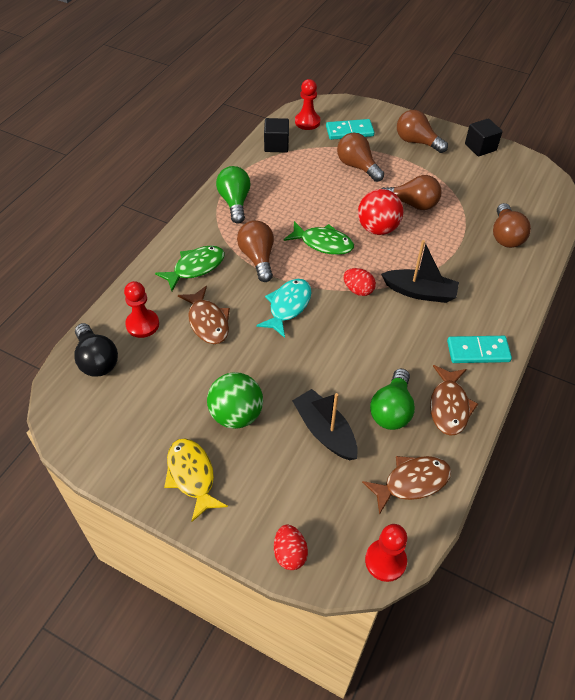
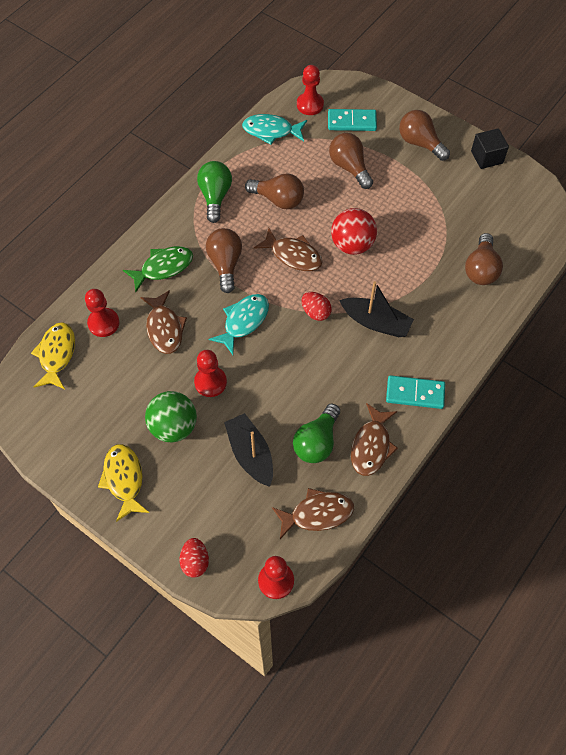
camera: 10 degrees right, 10 degrees up
(96, 360) = (56, 355): black light bulb -> yellow fish
(266, 366) = (210, 382): none -> red pawn
(276, 145) = (271, 131): black cube -> turquoise fish
(323, 243) = (293, 255): green fish -> brown fish
(412, 204) = (395, 220): brown light bulb -> brown light bulb (278, 199)

